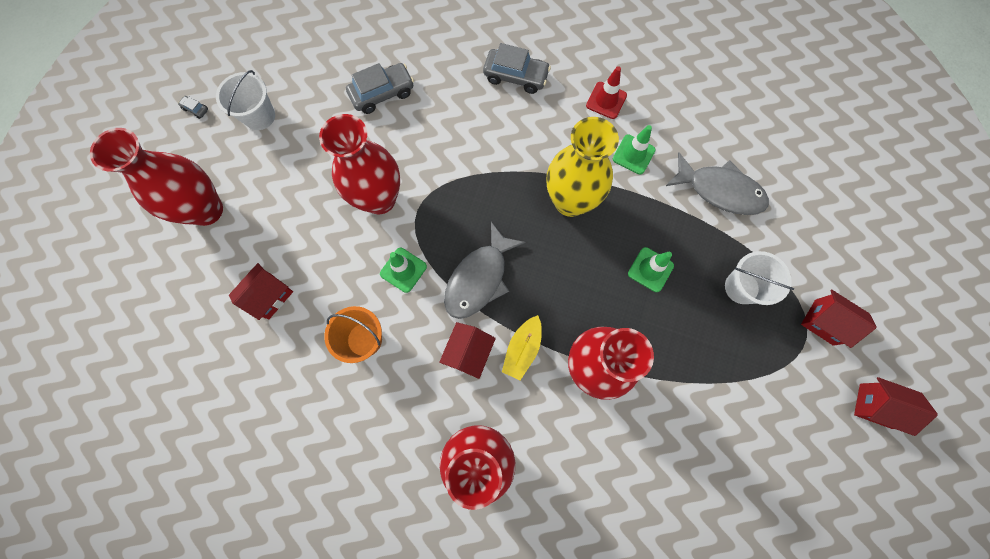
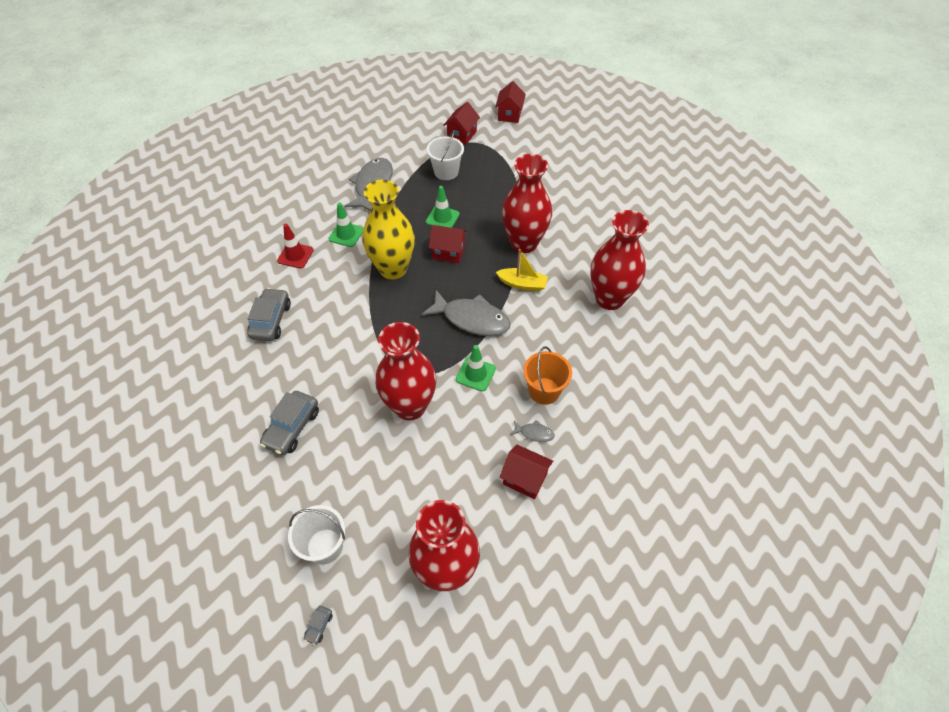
camera: 100 degrees left, 20 degrees down
(316, 317) = (534, 433): none -> grey fish
(382, 93) = (292, 428): grey car -> grey car turned 120 degrees counterclockwise
(469, 352) = (534, 317): red house -> red house (448, 252)

